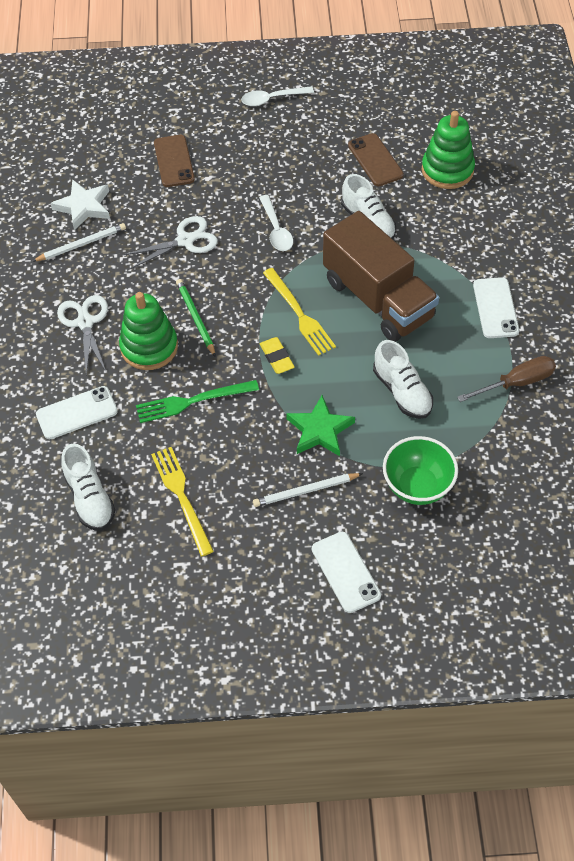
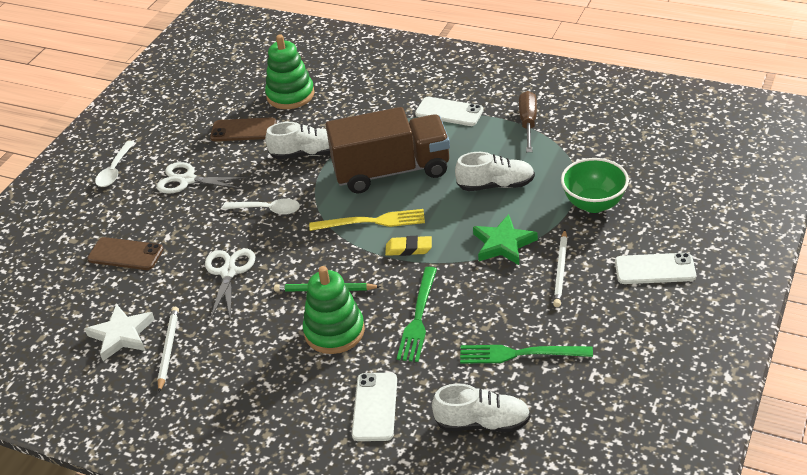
camera: 60 degrees left, 15 degrees down
(85, 322) = (268, 372): white scissors -> white scissors (187, 180)
(182, 497) = (520, 354): yellow fork -> green fork

